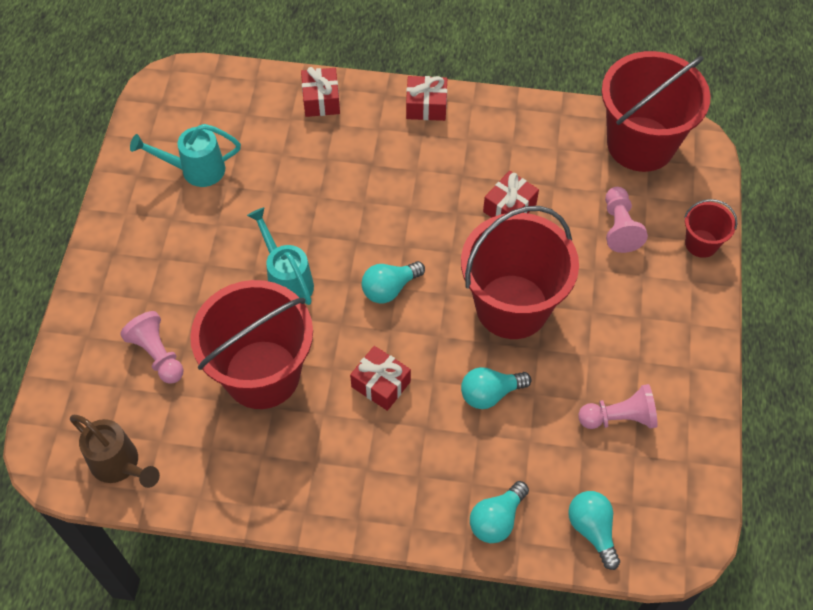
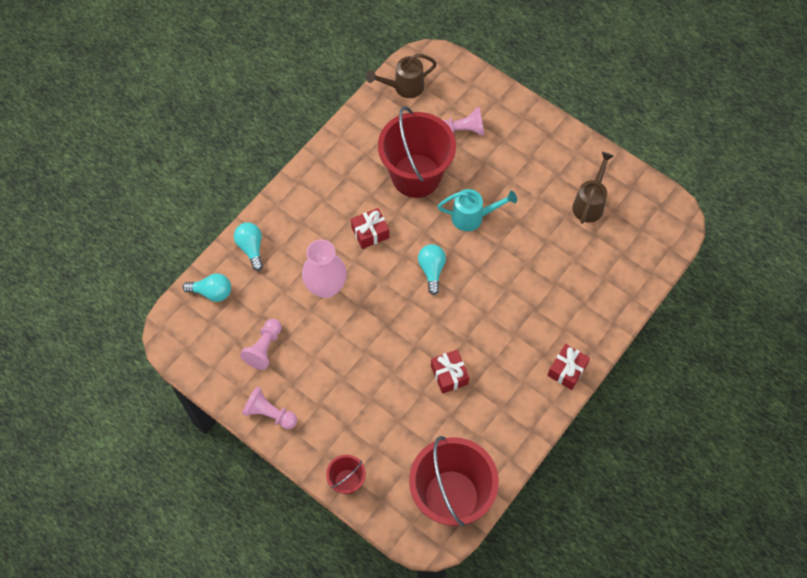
camera: 120 degrees right, 5 degrees up
(195, 170) = (590, 203): turquoise watering can -> brown watering can
(321, 100) = (610, 305): red gift -> none
(490, 394) = (326, 287): turquoise light bulb -> pink vase
(512, 306) = (375, 333): red bucket -> none
(619, 227) = (392, 436): pink pawn -> pink pawn (270, 413)

